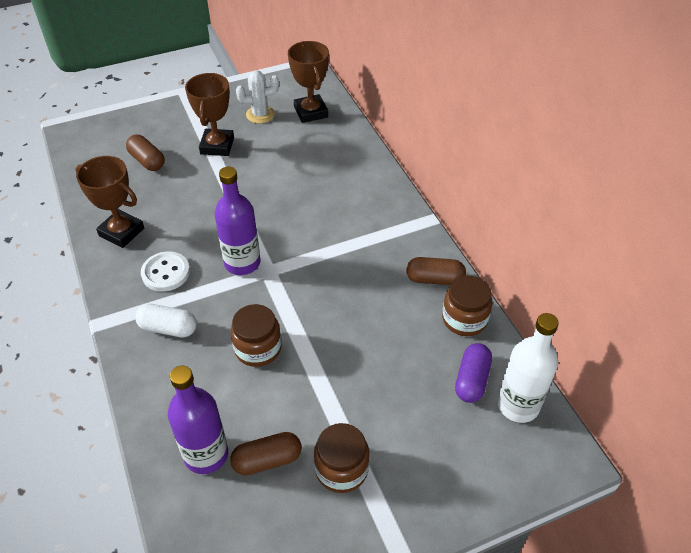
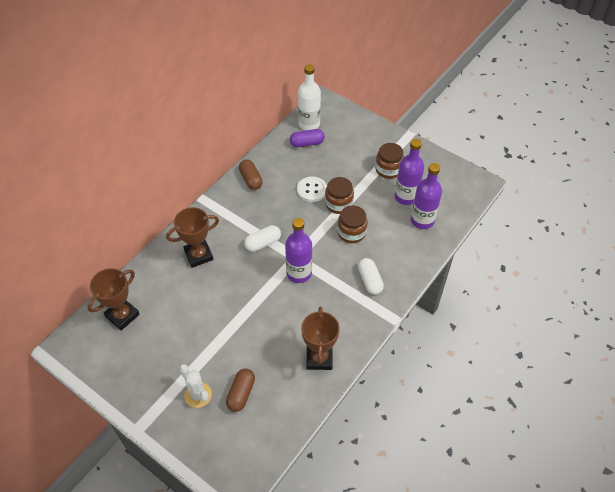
camera: 120 degrees left, 5 degrees up
(166, 273) = (334, 308): white button -> white button (312, 190)
(217, 146) = (197, 356): brown trophy -> brown trophy (198, 255)
(260, 114) = (142, 349): white cactus -> white cactus (198, 395)
(267, 460) = (406, 197): brown capsule -> purple bottle
(315, 248) = (263, 243): none -> white capsule
(464, 319) = (271, 158): brown jar -> brown jar (338, 204)

